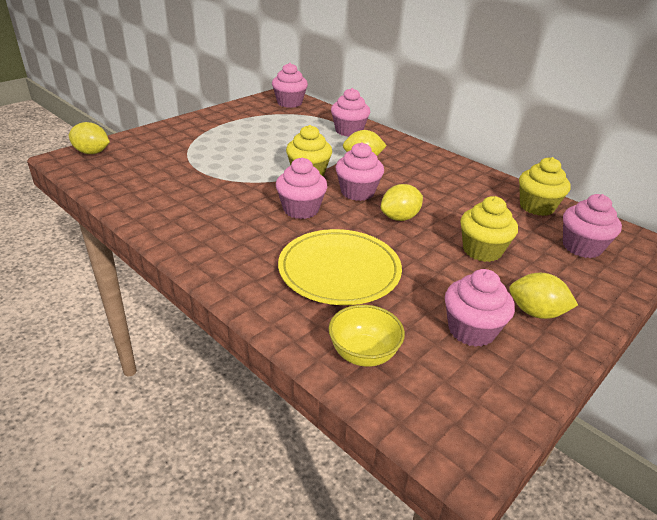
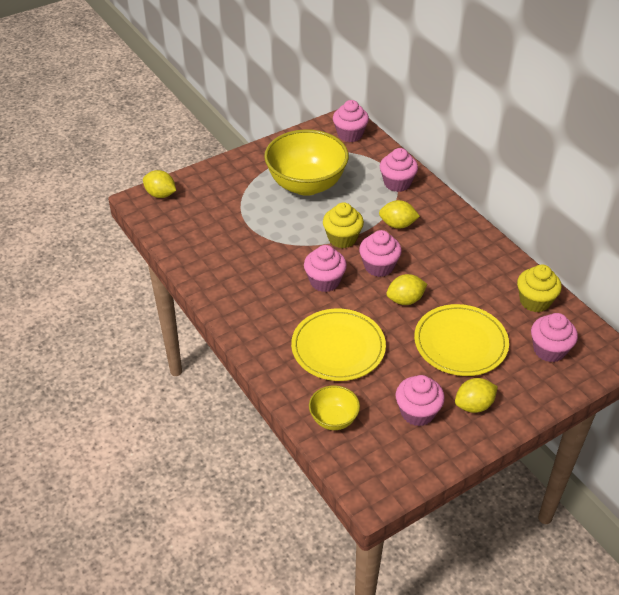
camera: 15 degrees right, 10 degrees up
(256, 137) = (306, 185): none -> yellow bowl
(482, 250) = (460, 343): yellow cupcake -> yellow plate
(536, 312) = (474, 405): yellow lemon -> yellow lemon turned 60 degrees counterclockwise

